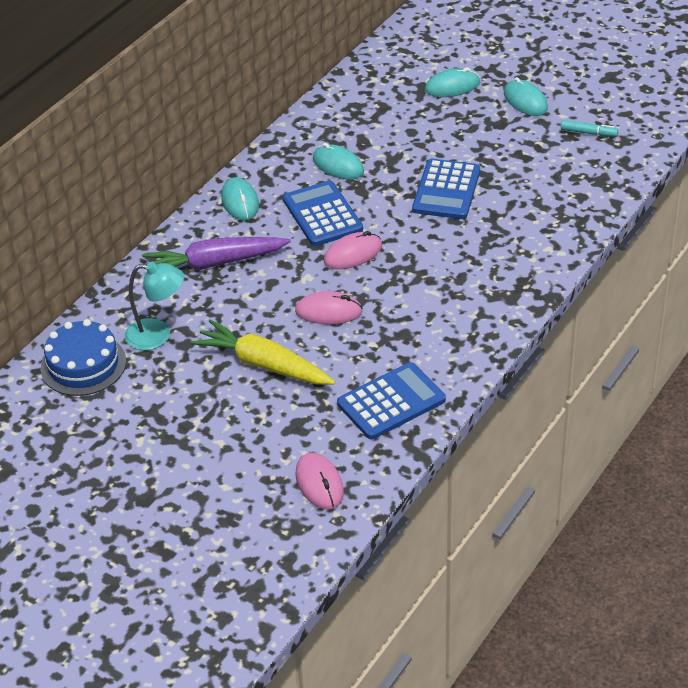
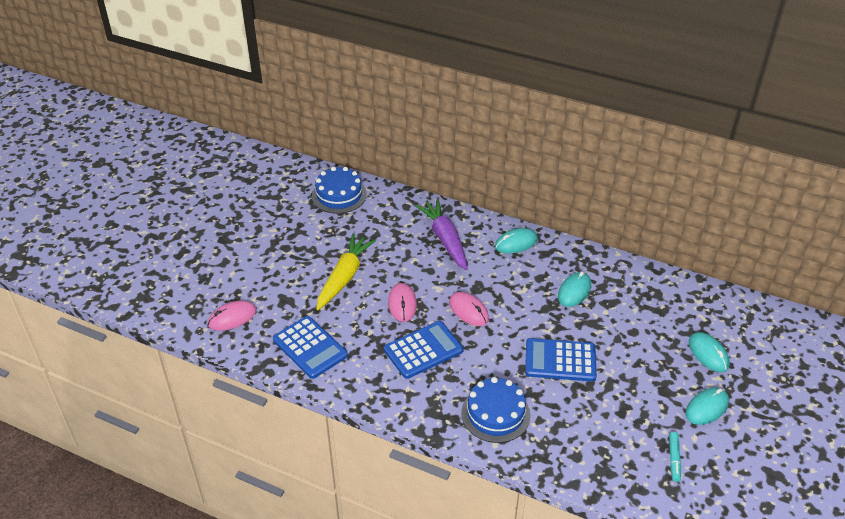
camera: 80 degrees right, 0 degrees up
(158, 335) = (369, 223): turquoise lamp -> none
(322, 214) = (511, 289): blue calculator -> blue calculator (423, 350)
(519, 248) = (495, 414): none -> blue cake

